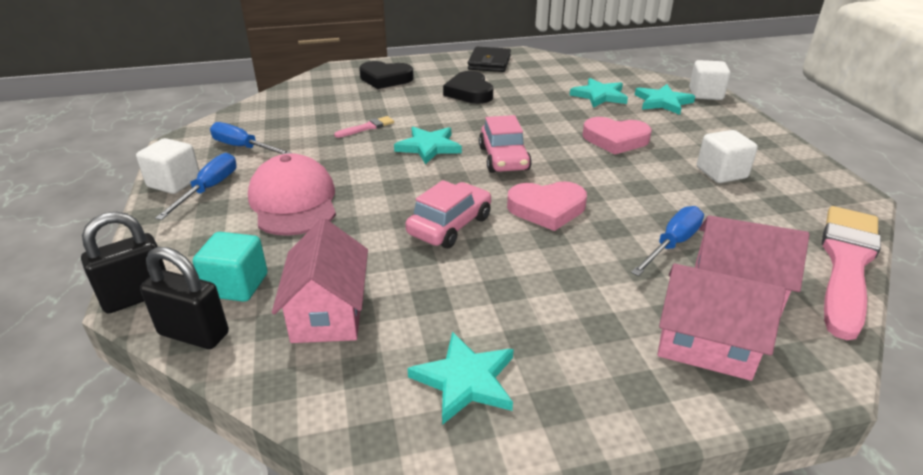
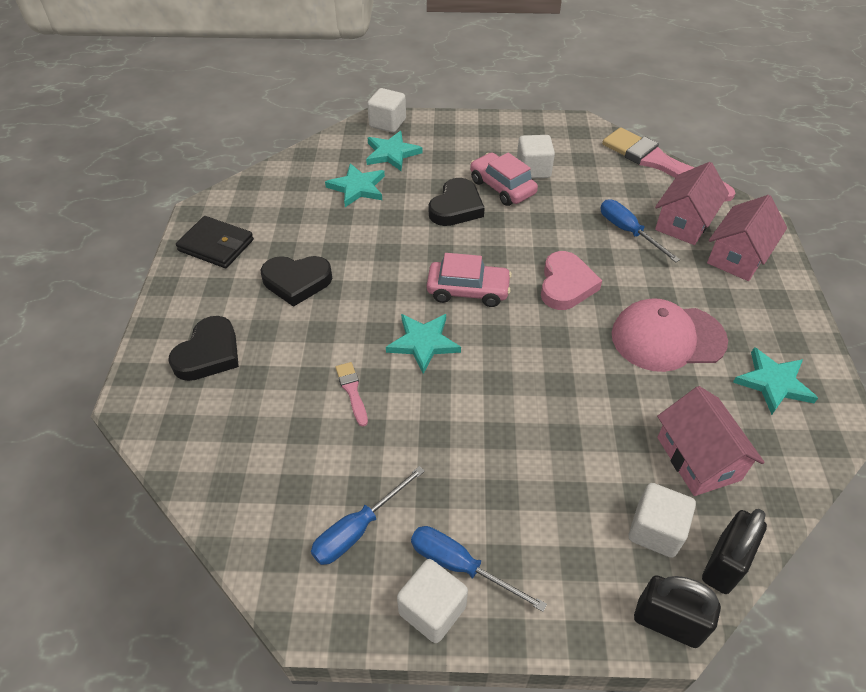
camera: 75 degrees left, 15 degrees up
(137, 297) = (667, 623): black padlock -> black padlock turned 45 degrees counterclockwise
(236, 285) = (655, 530): turquoise cube -> white cube
(293, 202) = (511, 476): pink cap -> pink cap (667, 338)
(328, 312) = (698, 458): pink house -> pink house turned 60 degrees clockwise
(450, 225) = (580, 354): pink car -> pink car (502, 187)
(615, 140) = (456, 207): pink heart -> black heart

